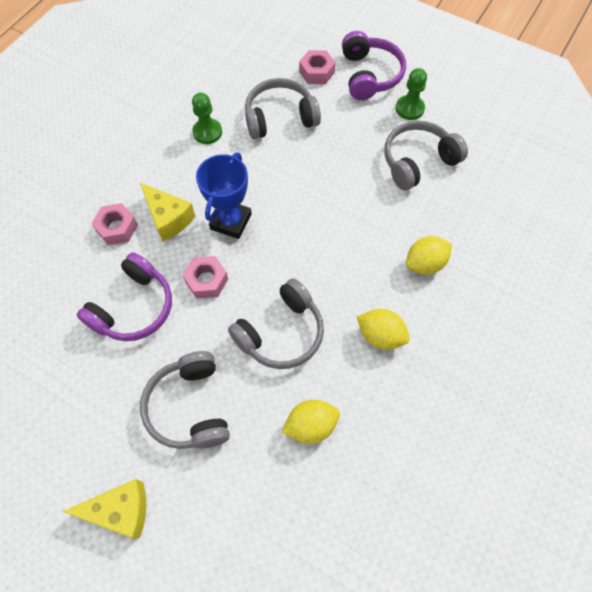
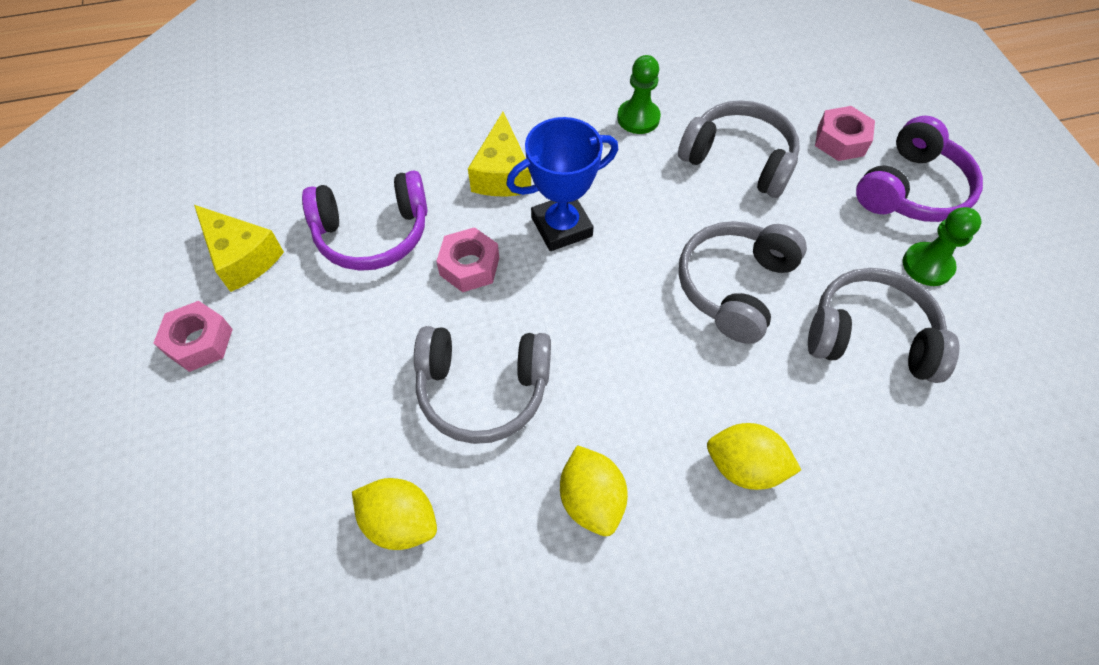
camera: 45 degrees right, 5 degrees down
(117, 228) = (444, 145): pink nut -> pink nut (199, 342)
(120, 510) = (142, 416): yellow cheese -> yellow cheese (242, 257)
(190, 407) = (310, 378): grey headphones -> grey headphones (734, 286)

